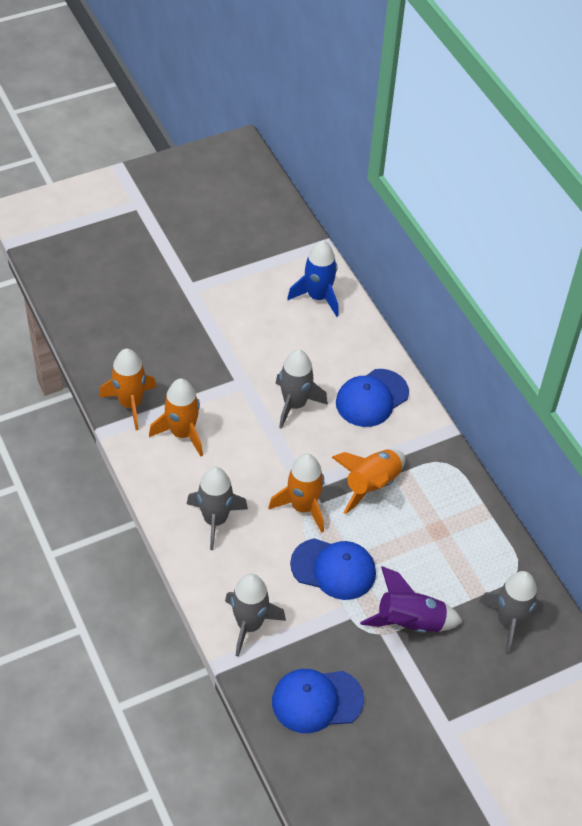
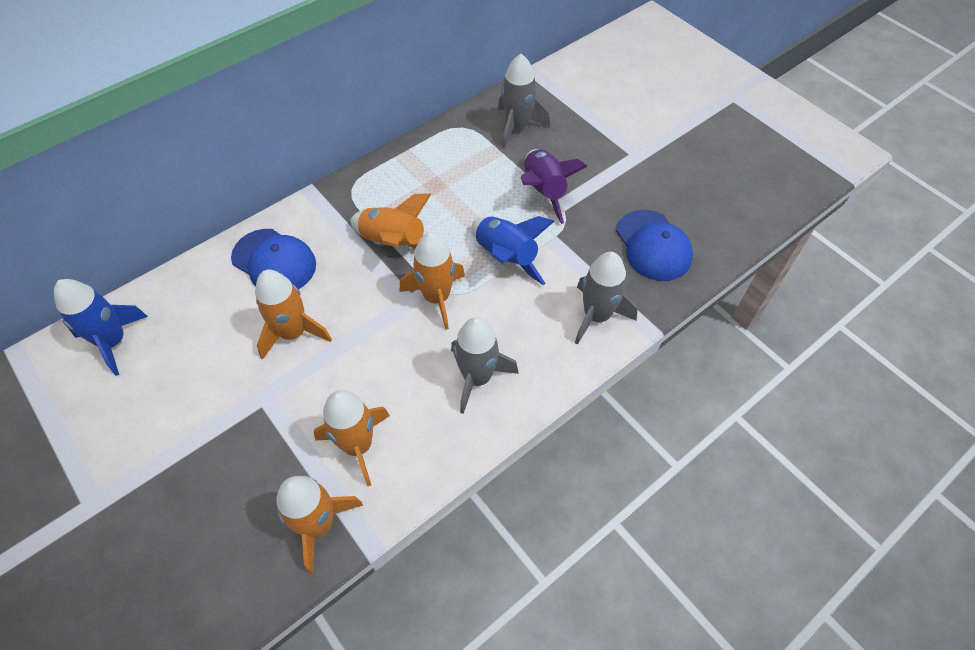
camera: 100 degrees left, 5 degrees up
(294, 404) = (293, 333): grey rocket -> orange rocket
(333, 569) = (505, 258): blue cap -> blue rocket

